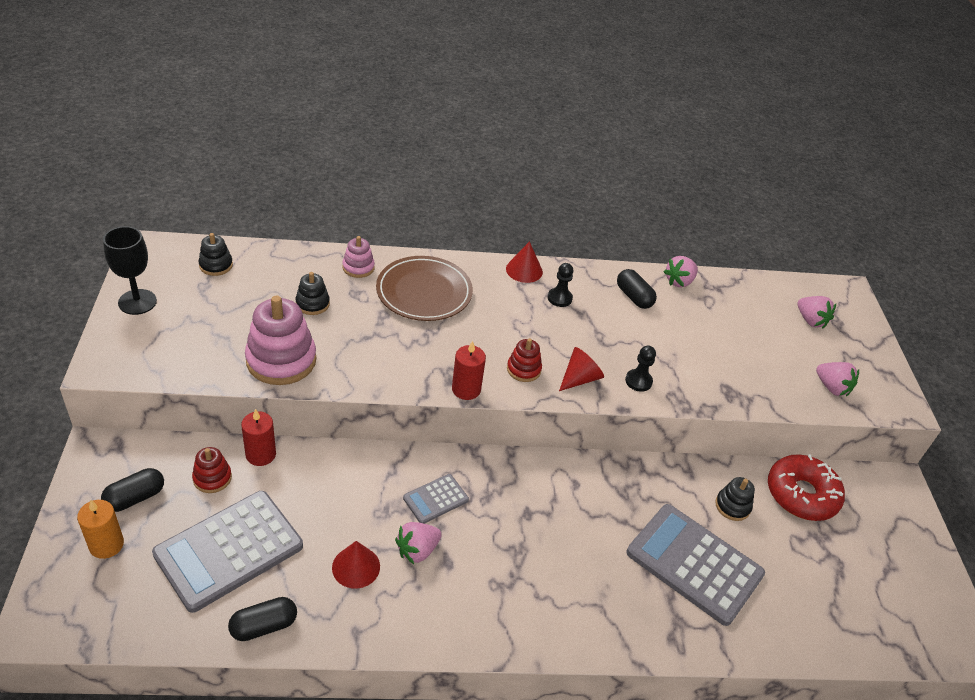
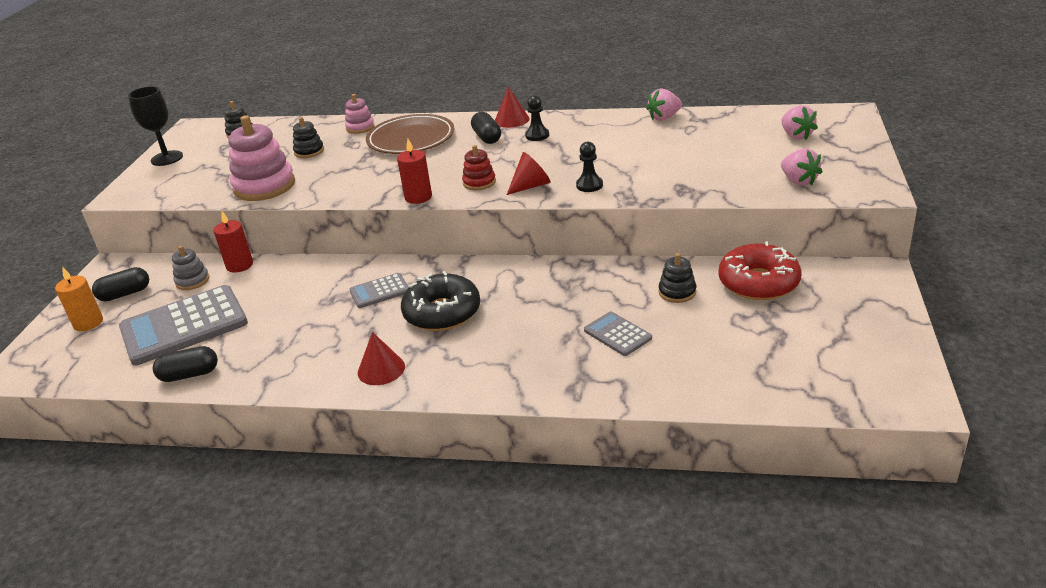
camera: 20 degrees right, 10 degrees down
(212, 478) = (192, 281): red stacking toy -> grey stacking toy
(356, 567) = (287, 336): red cone -> red cone (381, 369)
(417, 550) = (347, 325): pink strawberry -> none
(512, 532) = (442, 312): none -> black donut
(634, 297) = (612, 130): black capsule -> black capsule (487, 137)
(694, 564) = (617, 334): grey calculator -> grey calculator, size x0.49

